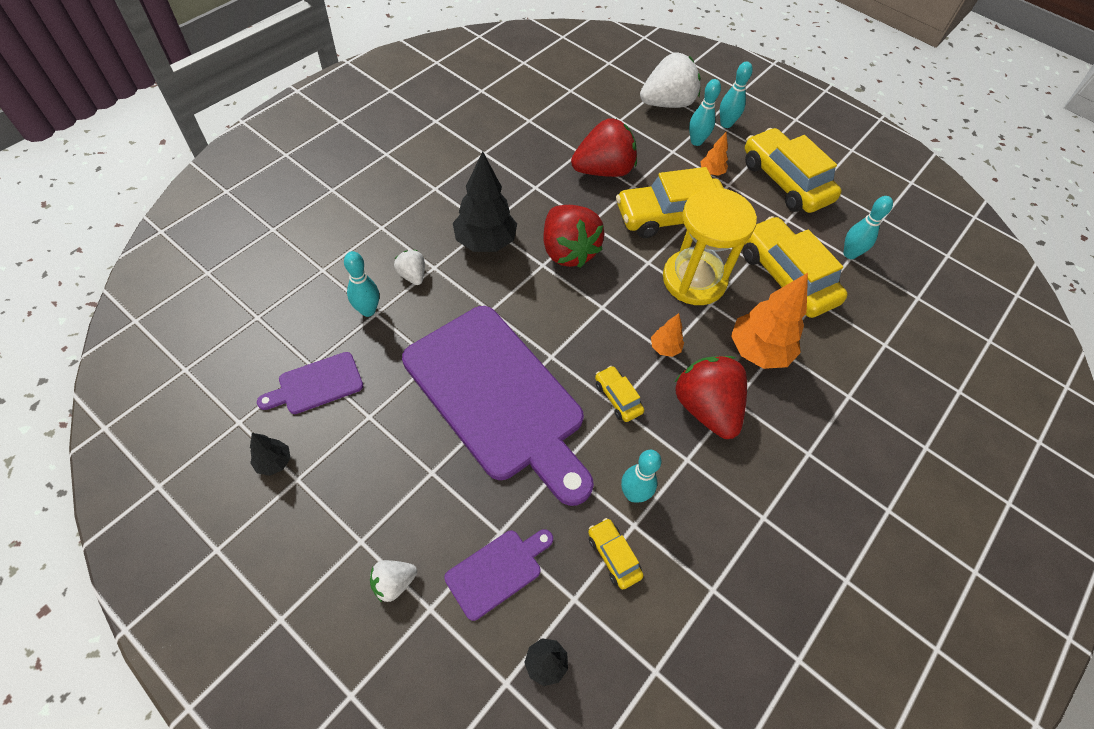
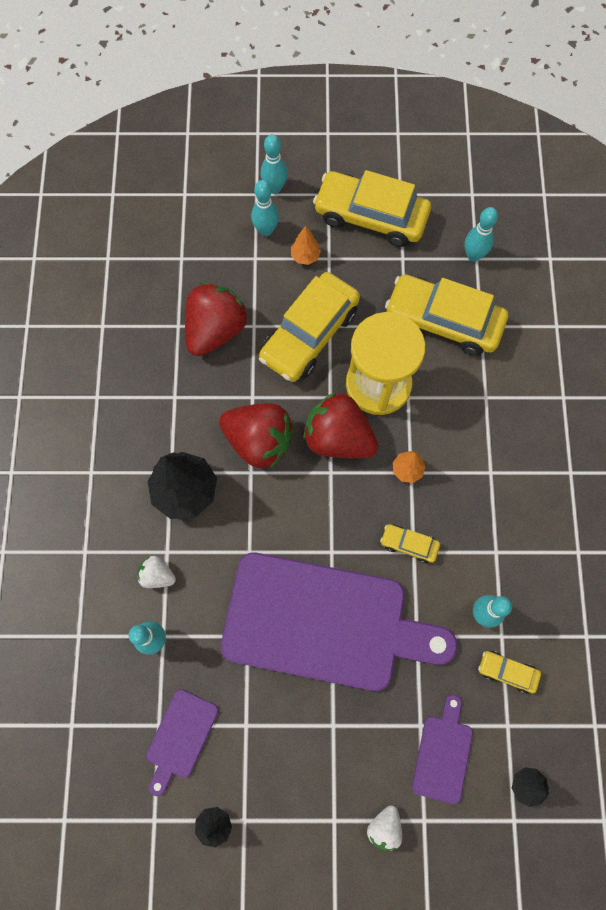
camera: 35 degrees left, 15 degrees up
(667, 103) = (205, 204): white strawberry -> none
(706, 408) = (476, 497): red strawberry -> red strawberry (338, 438)
(758, 351) = (475, 412): orange tree -> none

